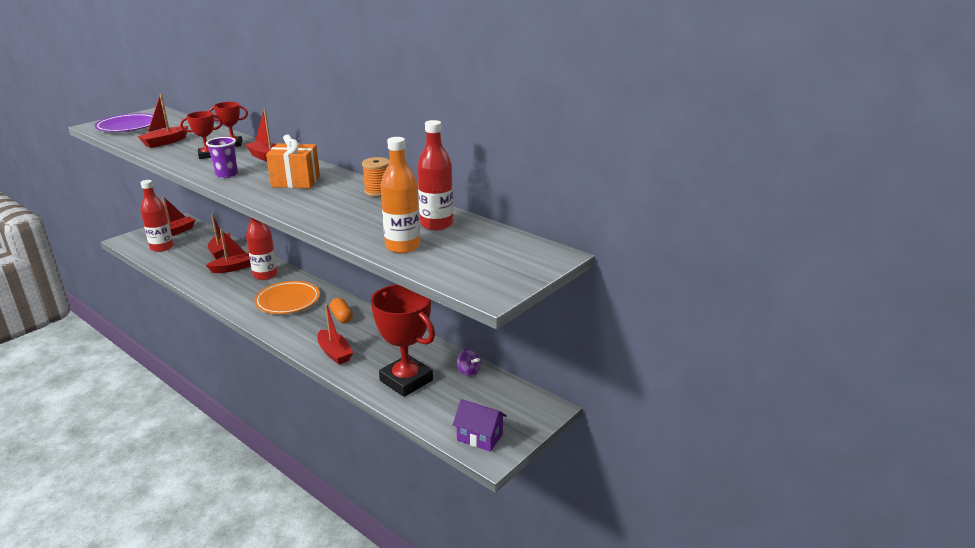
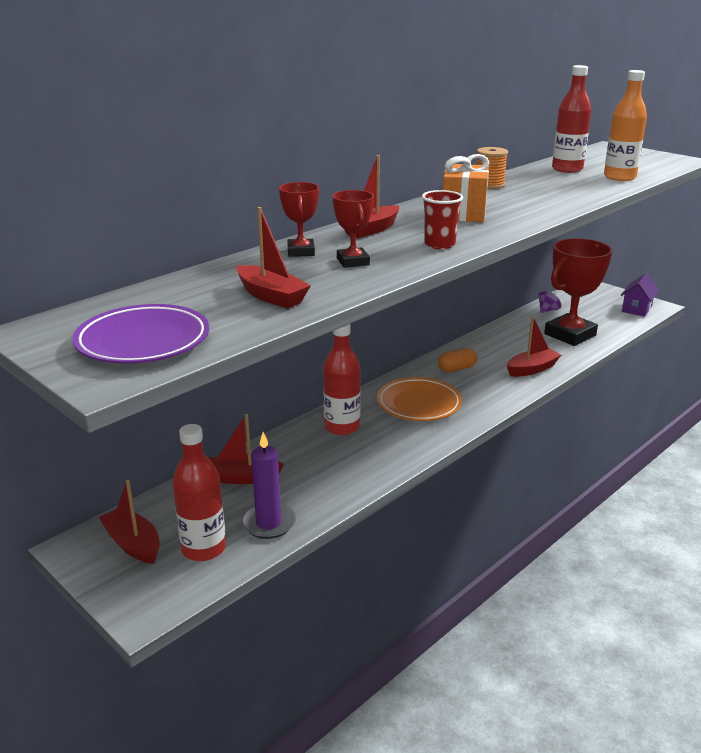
camera: 85 degrees left, 0 degrees up
(173, 261) = (268, 523): none -> purple candle
(226, 174) = (439, 245): purple cup -> red cup
(234, 268) = (312, 456): red boat -> none

